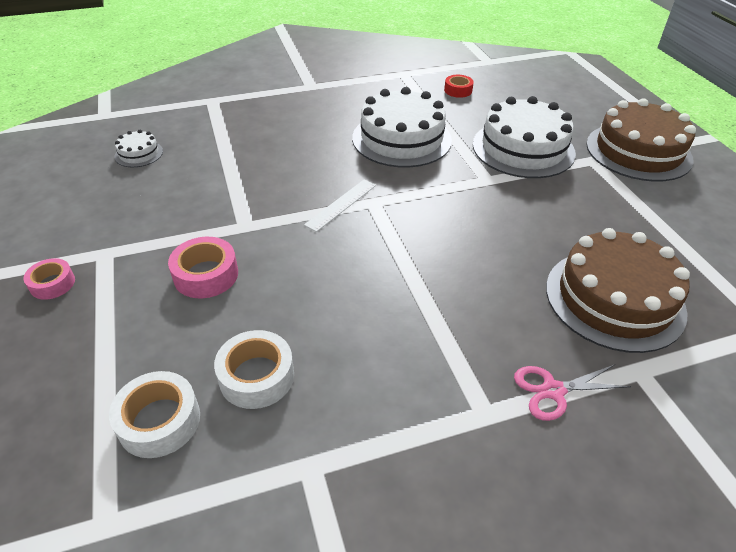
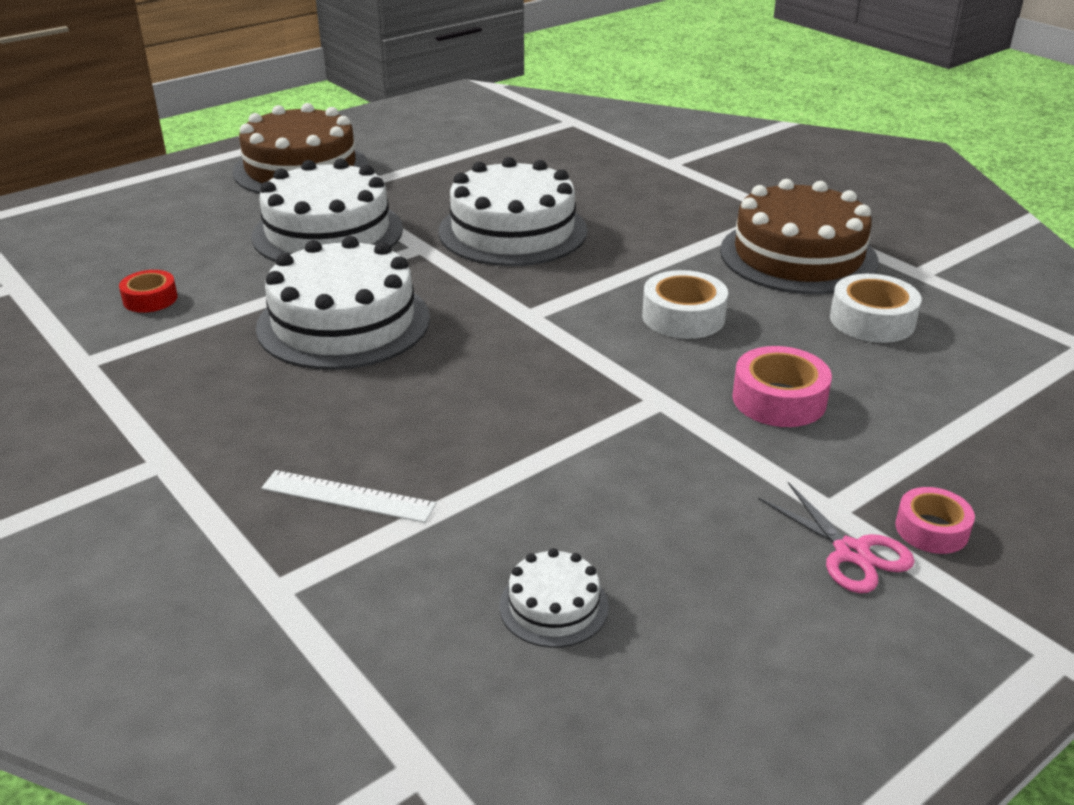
camera: 110 degrees left, 10 degrees down
(159, 421) = (981, 357): white tape -> white tape (683, 317)
(341, 204) = (552, 337): white ruler -> white ruler (348, 496)
(500, 224) = (513, 231): none -> white cake
(553, 390) = (727, 191): pink scissors -> pink scissors (851, 552)
(614, 299) = (589, 173): brown cake -> brown cake (798, 256)

